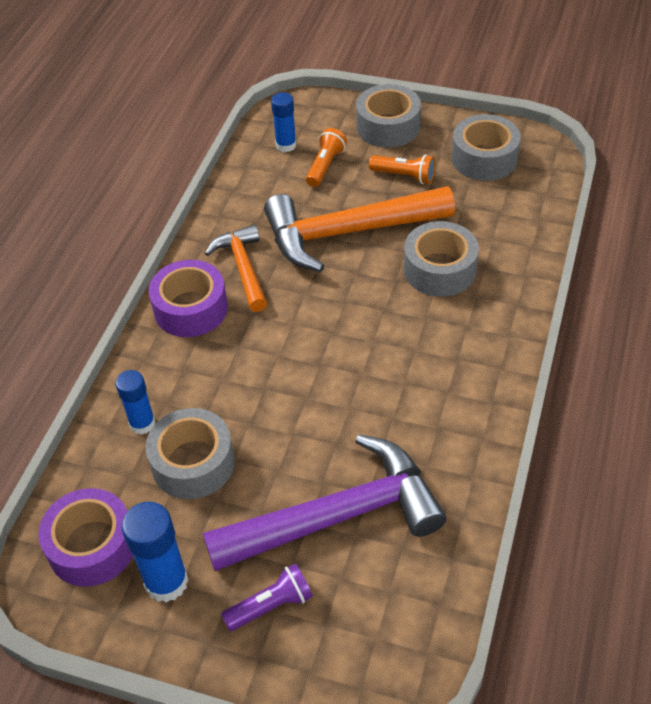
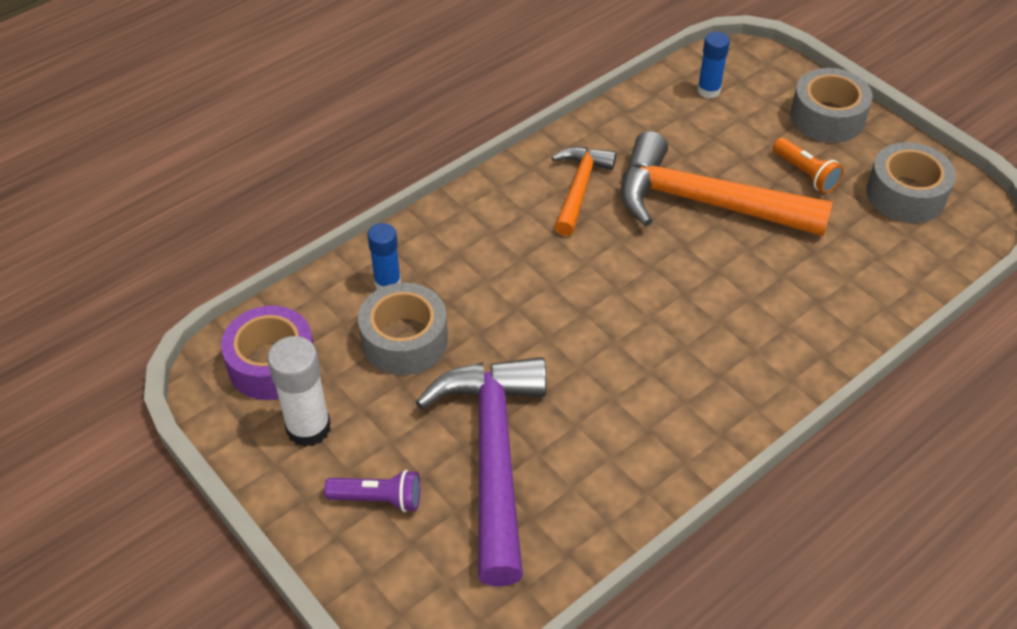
camera: 30 degrees right, 0 degrees up
(166, 582) = (308, 428): blue glue stick -> white glue stick
(191, 309) = (504, 202): purple tape -> none
(325, 166) = (732, 128): orange flashlight -> none
(337, 516) = (493, 456): purple hammer -> purple hammer turned 105 degrees counterclockwise
(439, 269) = (769, 282): grey tape -> none

